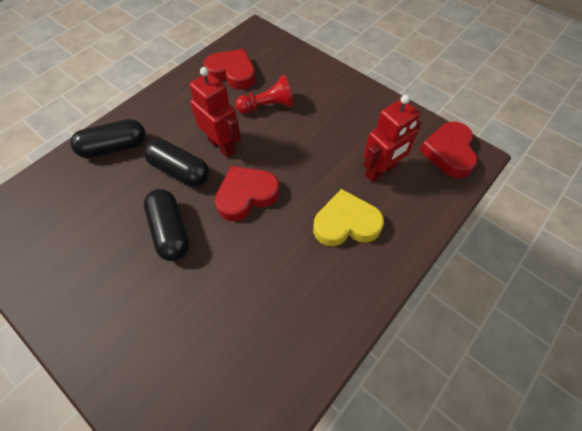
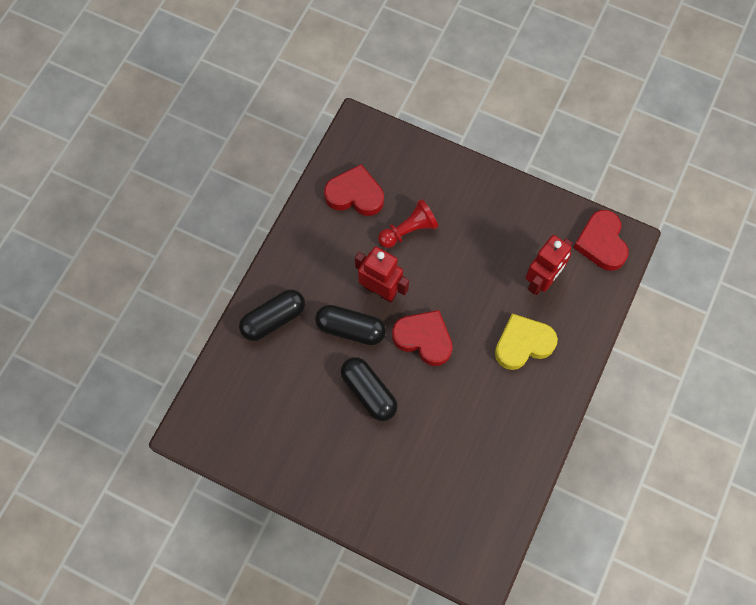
camera: 15 degrees left, 10 degrees up
(246, 195) = (424, 339): red heart -> red heart turned 75 degrees clockwise

